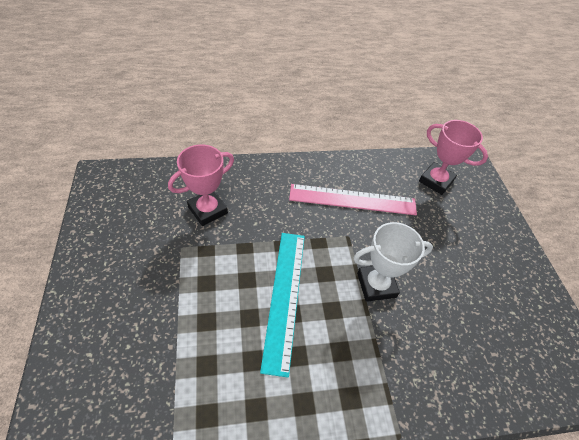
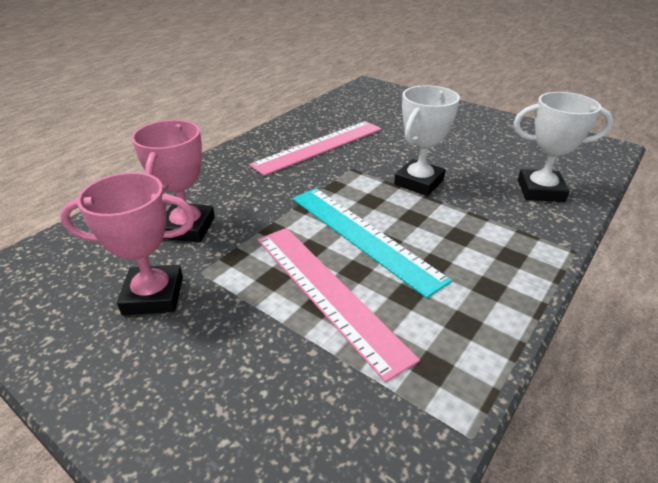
camera: 40 degrees left, 15 degrees down
(218, 318) = (327, 292): none -> pink ruler
(436, 181) = (364, 106): pink trophy -> pink trophy (153, 295)
(456, 370) = (540, 191): none -> white trophy

